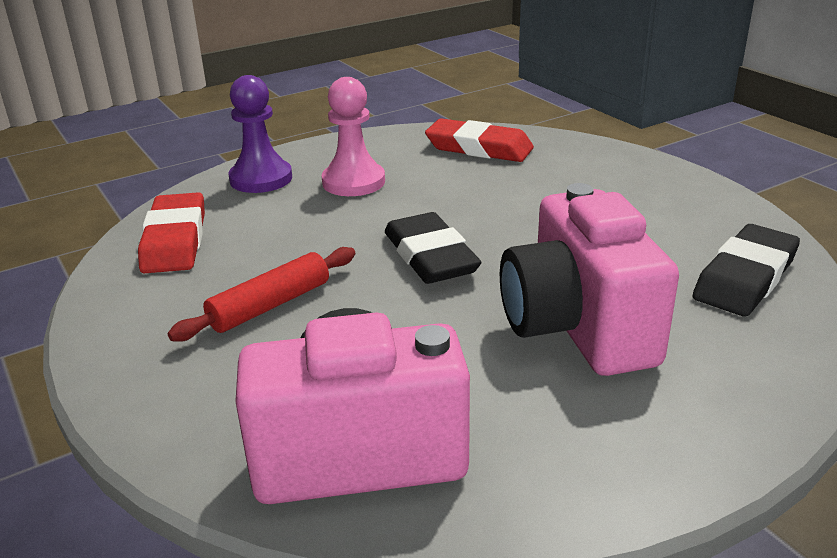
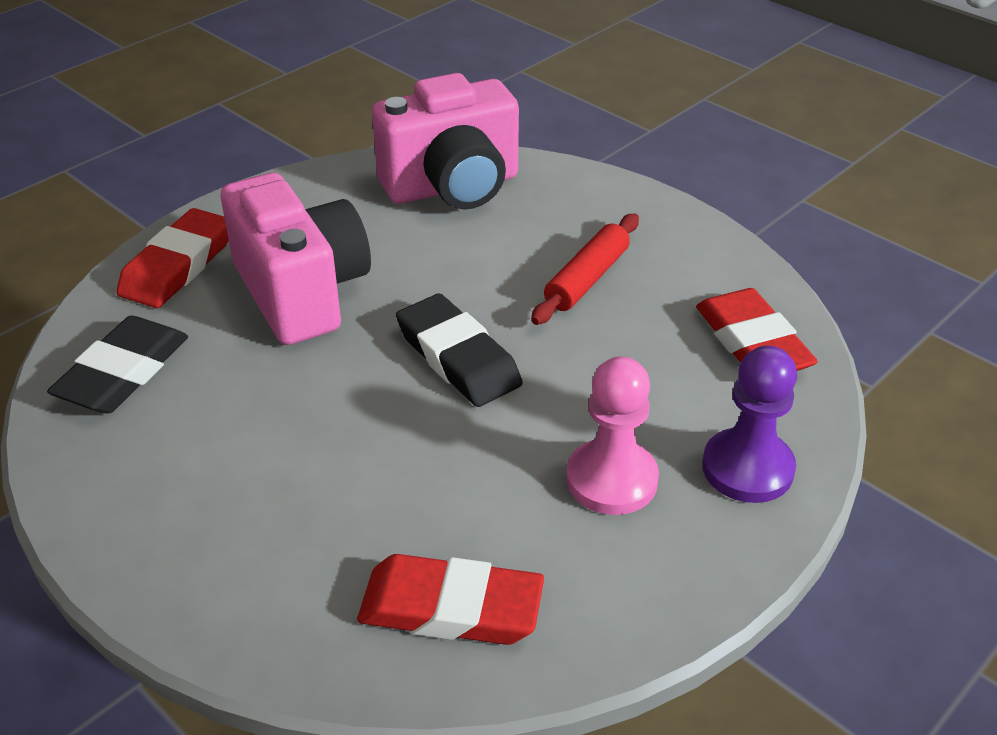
camera: 165 degrees right, 10 degrees up
(738, 379) = (178, 265): none -> red eraser

